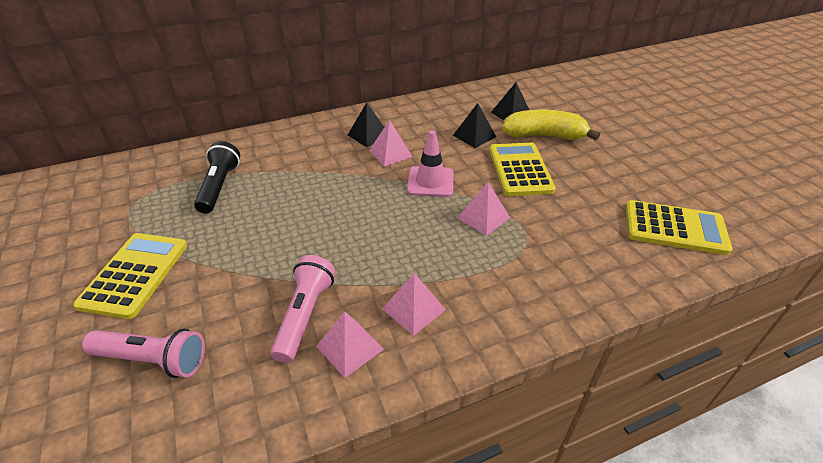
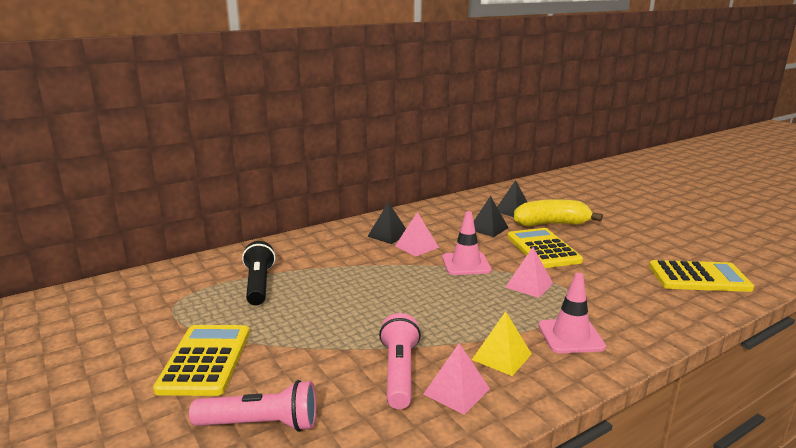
camera: 10 degrees left, 20 degrees down
(413, 309) = (501, 356): pink pyramid -> yellow pyramid
(496, 292) = (570, 336): none -> pink traffic cone

